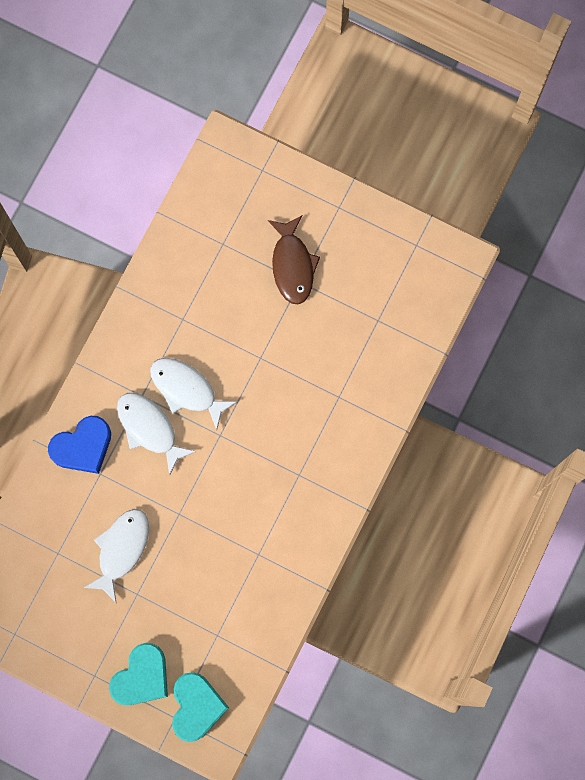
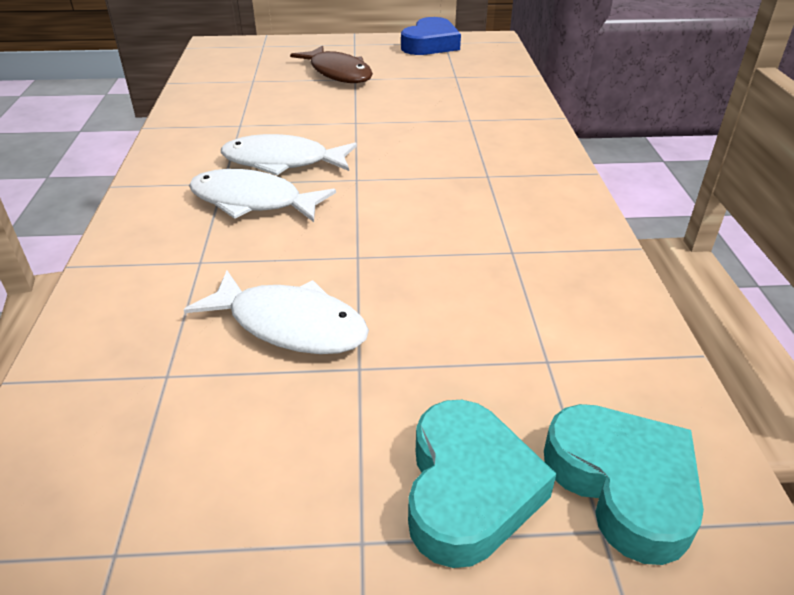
camera: 30 degrees left, 40 degrees down
(83, 447) = (155, 246): blue heart -> blue heart (430, 44)
(121, 549) = (290, 325): white fish -> white fish turned 120 degrees clockwise

